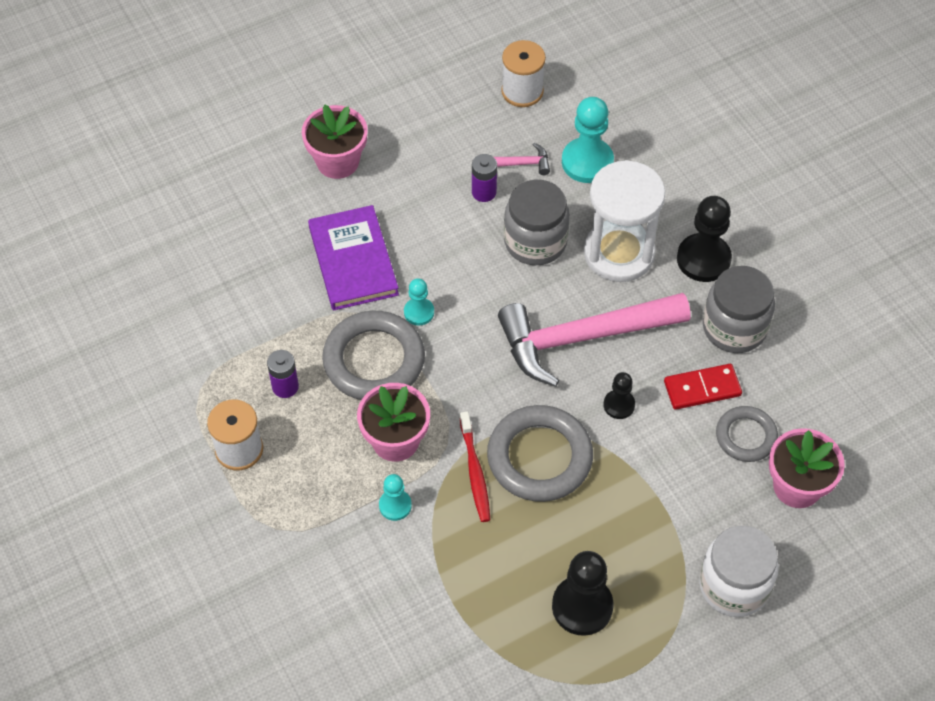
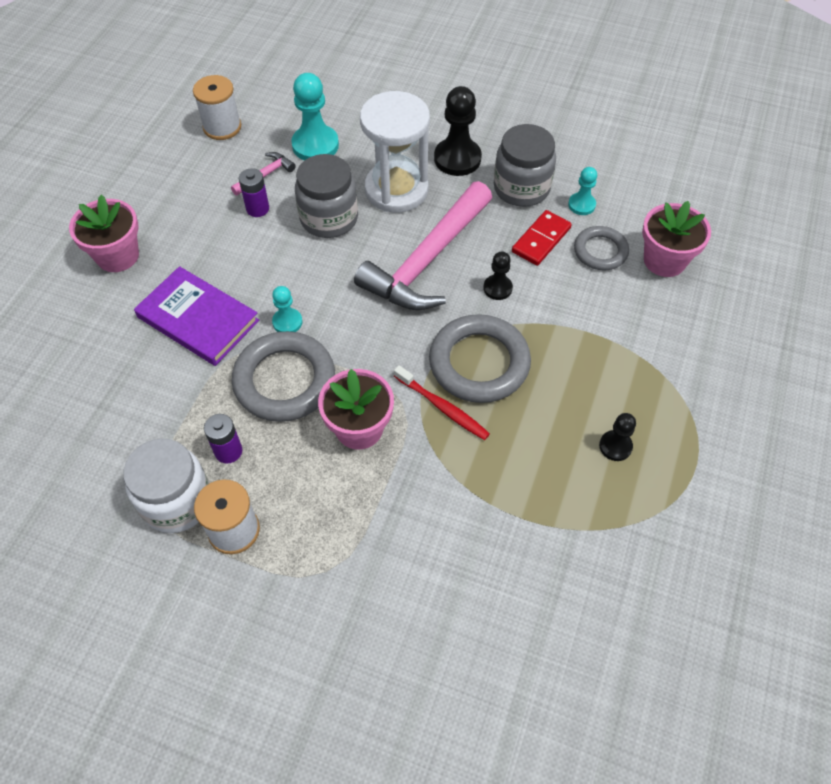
camera: 40 degrees left, 0 degrees up
(395, 505) = (406, 478): turquoise pawn -> turquoise pawn (581, 205)
(582, 606) = (615, 446): black pawn -> black pawn, size x0.55
(734, 586) = (695, 354): white jar -> white jar (177, 501)

